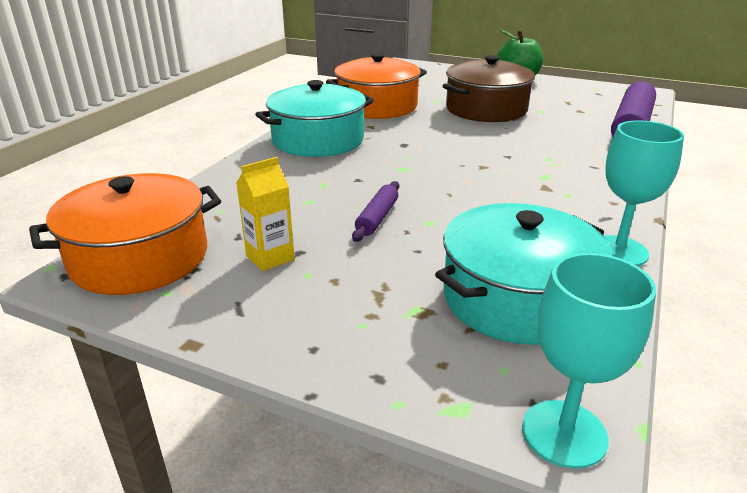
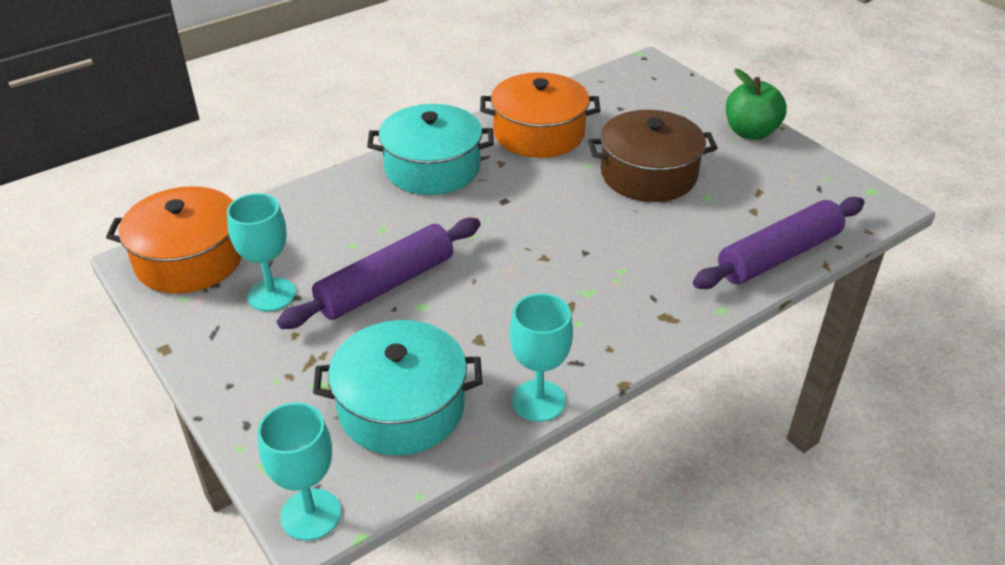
camera: 30 degrees right, 10 degrees up
(270, 258) = (271, 294): yellow carton -> turquoise goblet
(377, 218) = (386, 285): purple rolling pin -> purple rolling pin, size x2.06

